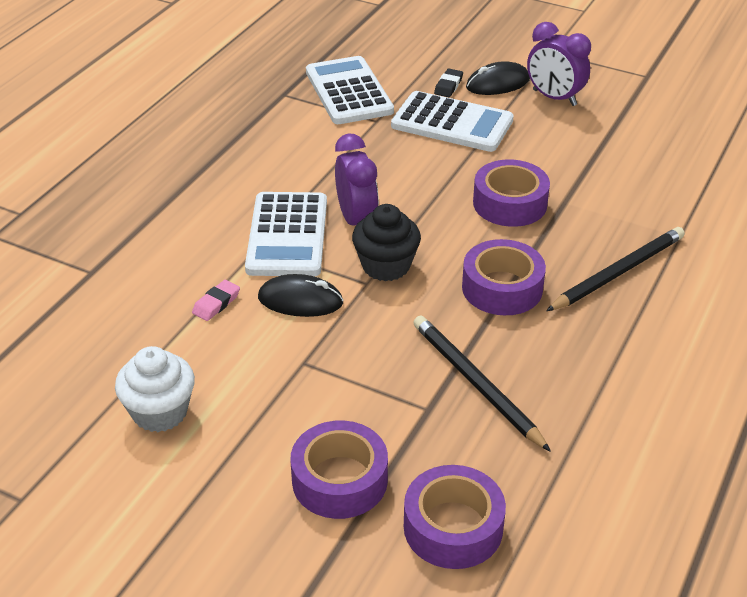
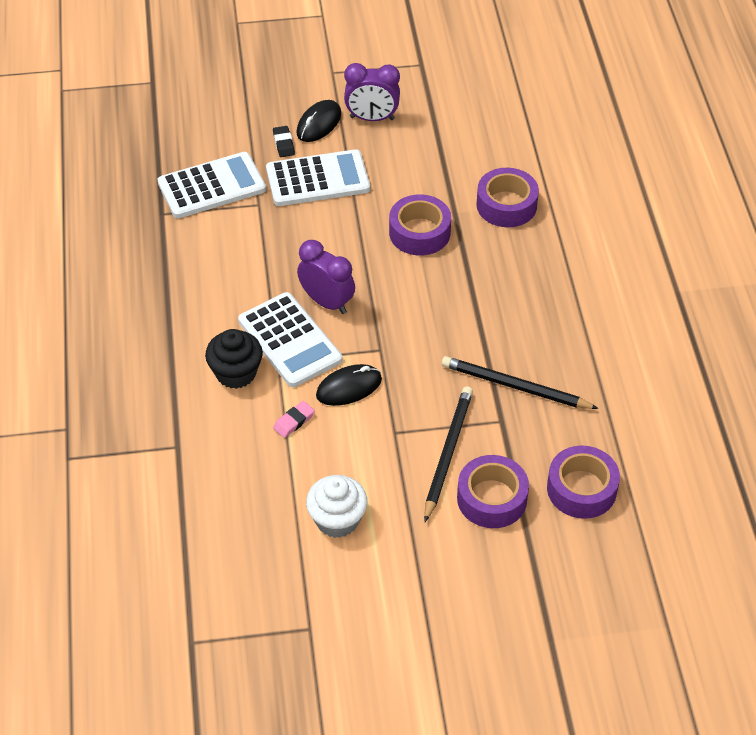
camera: 35 degrees left, 10 degrees up
(216, 303) = (294, 421): pink eraser -> pink eraser turned 45 degrees clockwise
(349, 92) = (212, 186): white calculator -> white calculator turned 120 degrees clockwise
(386, 266) = (381, 329): black cupcake -> black cupcake (236, 373)
(502, 288) = (472, 305): purple tape -> purple tape (506, 205)
(618, 272) = (534, 254): black pencil -> black pencil (447, 453)

